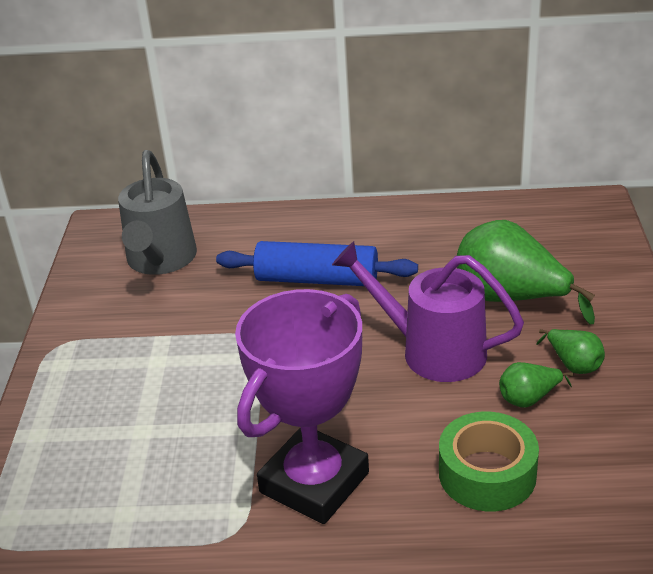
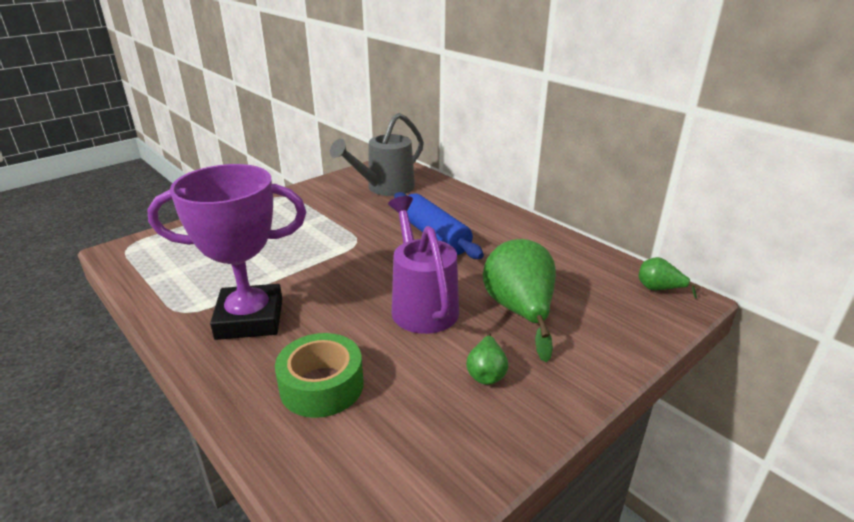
camera: 45 degrees right, 5 degrees down
(529, 399) = (422, 369): green pear -> green pear (659, 289)

